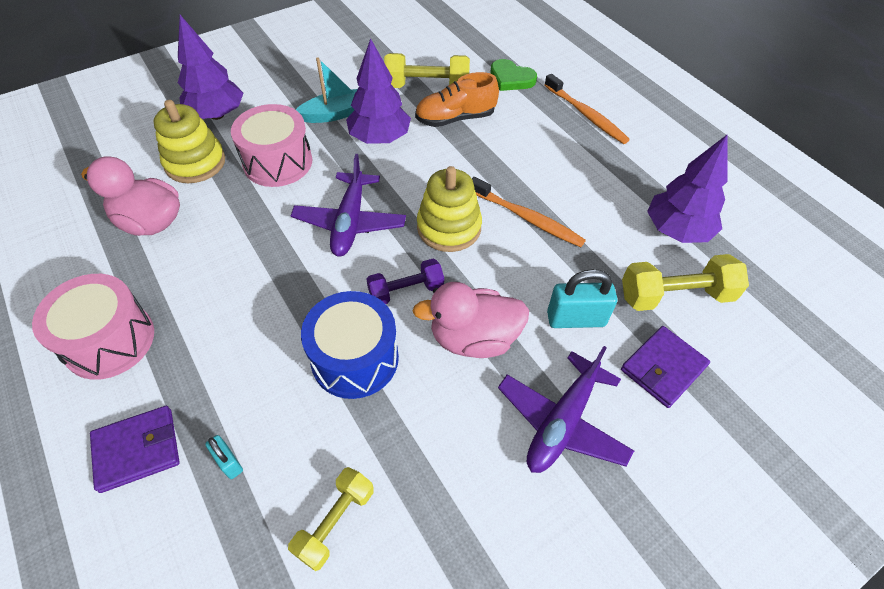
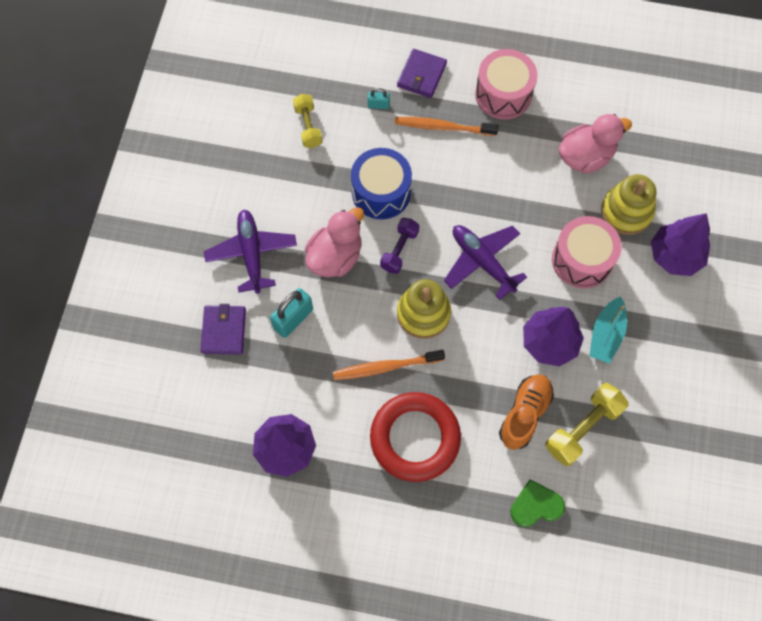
camera: 135 degrees right, 15 degrees up
(555, 162) = (415, 438): none -> red ring
(586, 115) = (439, 517): orange toothbrush -> orange toothbrush (443, 127)
(675, 295) = (250, 390): yellow dumbbell -> none

